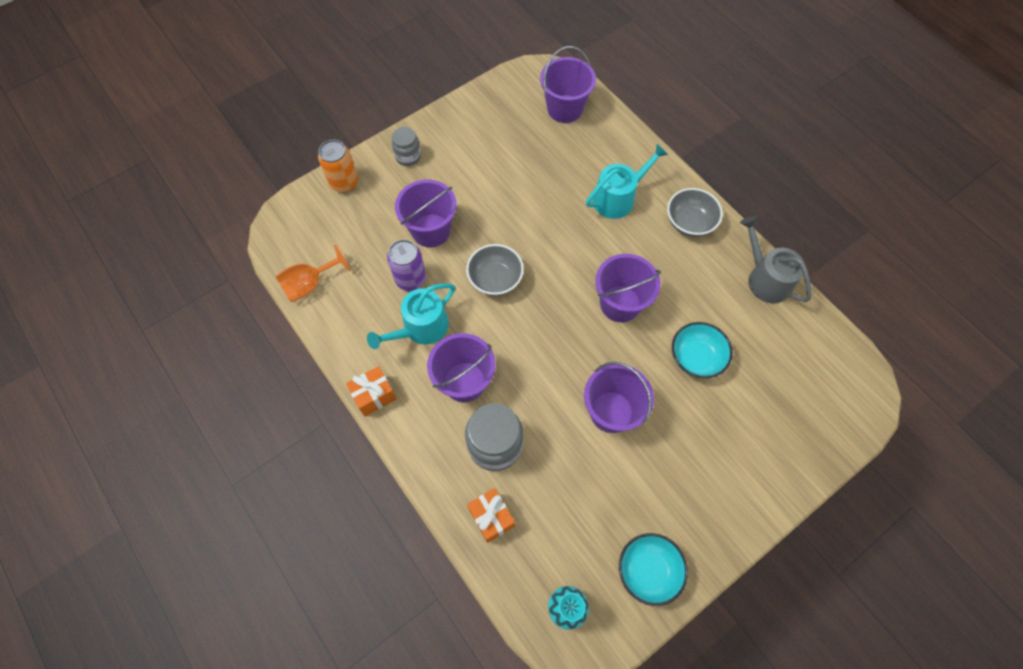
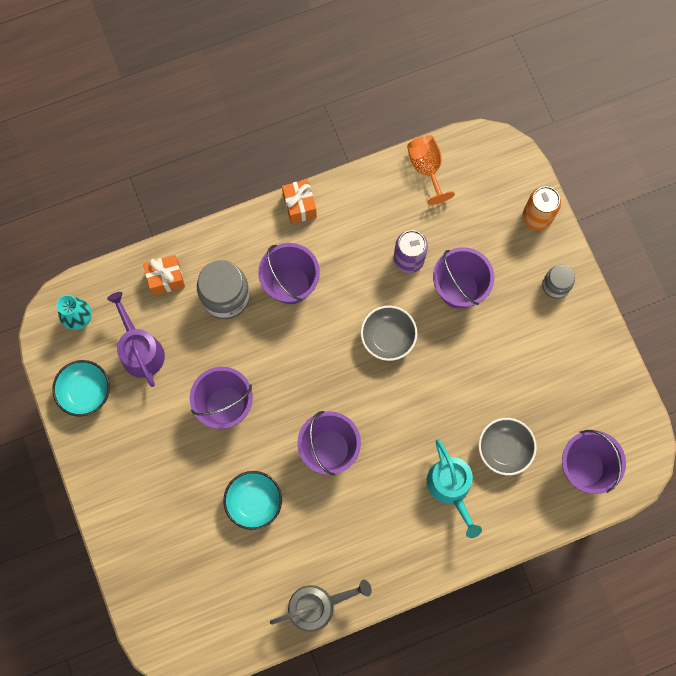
camera: 105 degrees right, 10 degrees up
(421, 328) = (354, 258): turquoise watering can -> none
(581, 521) = (140, 350): none -> purple watering can
(689, 222) = (402, 553): grey bowl -> grey bowl (504, 449)

